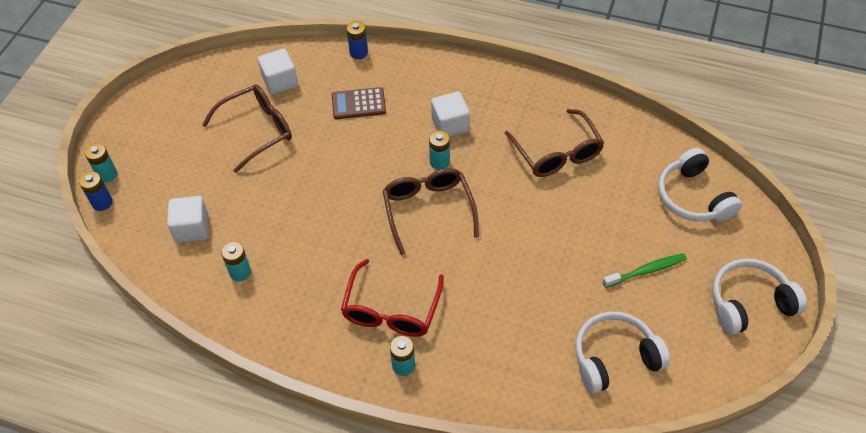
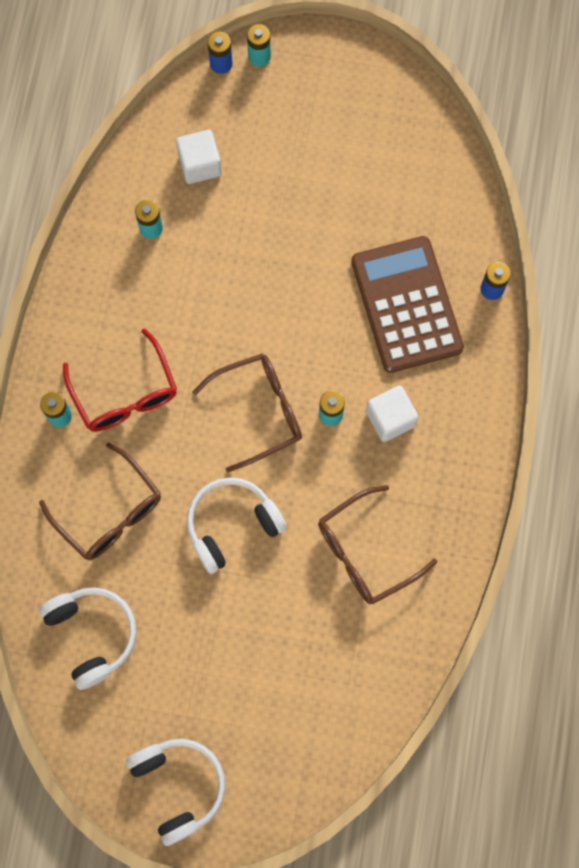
camera: 80 degrees right, 20 degrees up
(256, 131) = (346, 197): brown glasses -> brown glasses (109, 511)
(280, 82) = (427, 206): white cube -> none
(358, 104) = (406, 305): brown calculator -> brown calculator, size x1.96
(391, 309) = (124, 392): red glasses -> red glasses turned 120 degrees counterclockwise
(646, 270) = (208, 667): green toothbrush -> none
(693, 197) = (321, 722): white headphones -> white headphones (232, 525)

